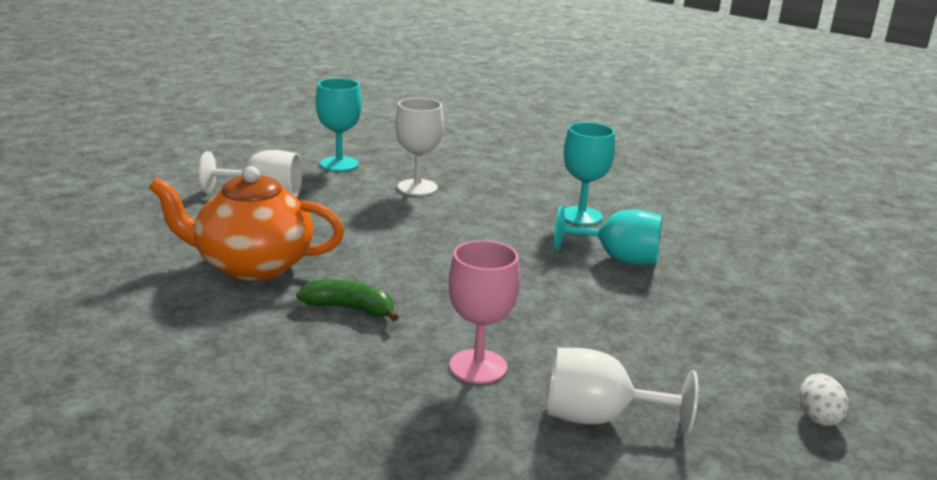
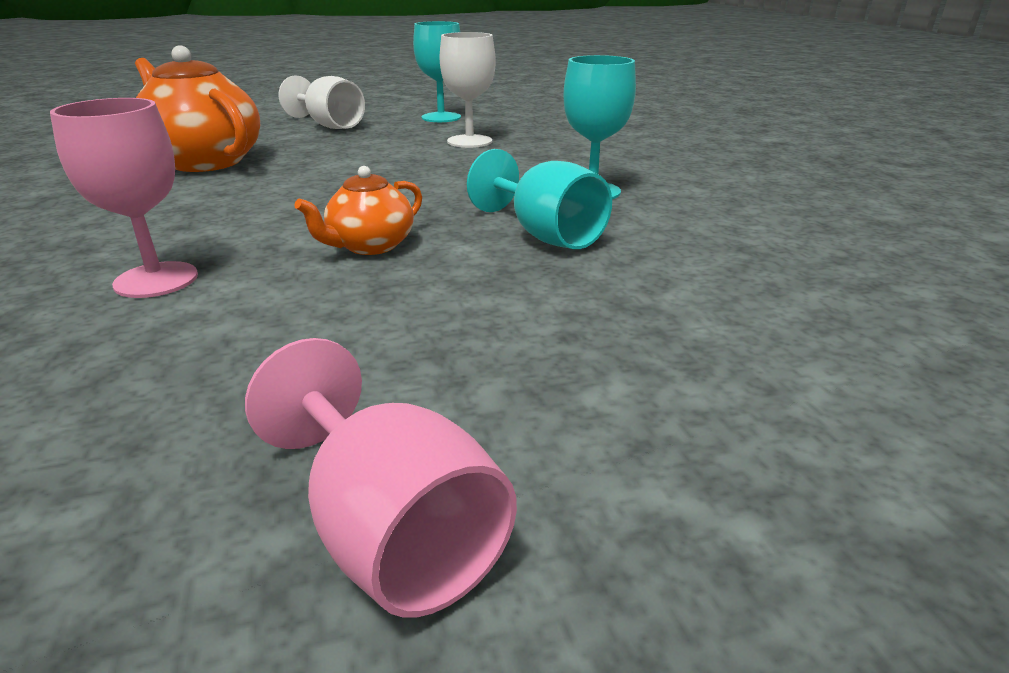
camera: 40 degrees right, 5 degrees up
(350, 308) = (188, 205): green banana -> none
(543, 298) = (370, 246): none -> orange teapot
(599, 418) = (124, 376): white goblet -> none
(817, 417) = (391, 533): white egg -> pink goblet

